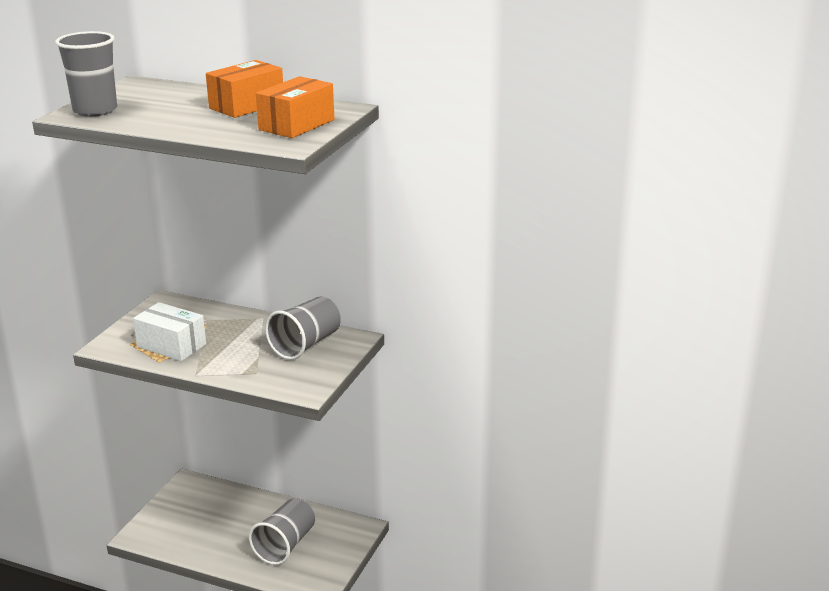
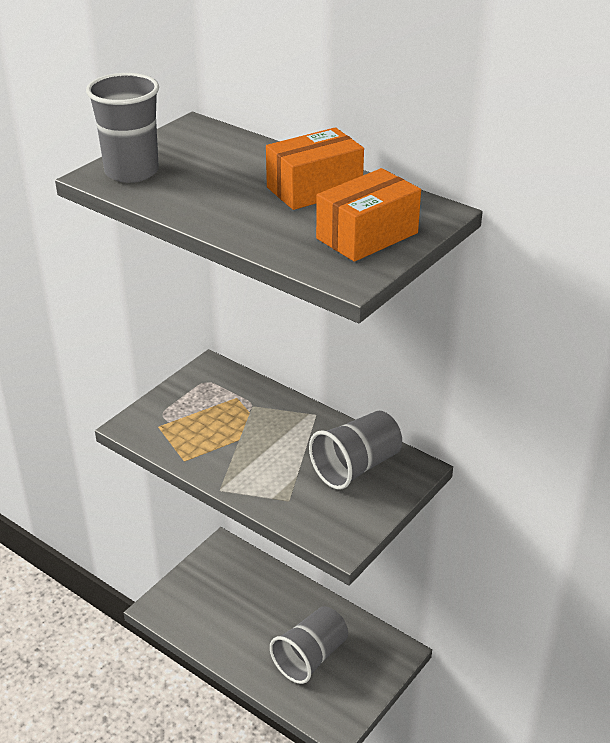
camera: 15 degrees right, 10 degrees up
(171, 345) = (203, 438): white box -> none

